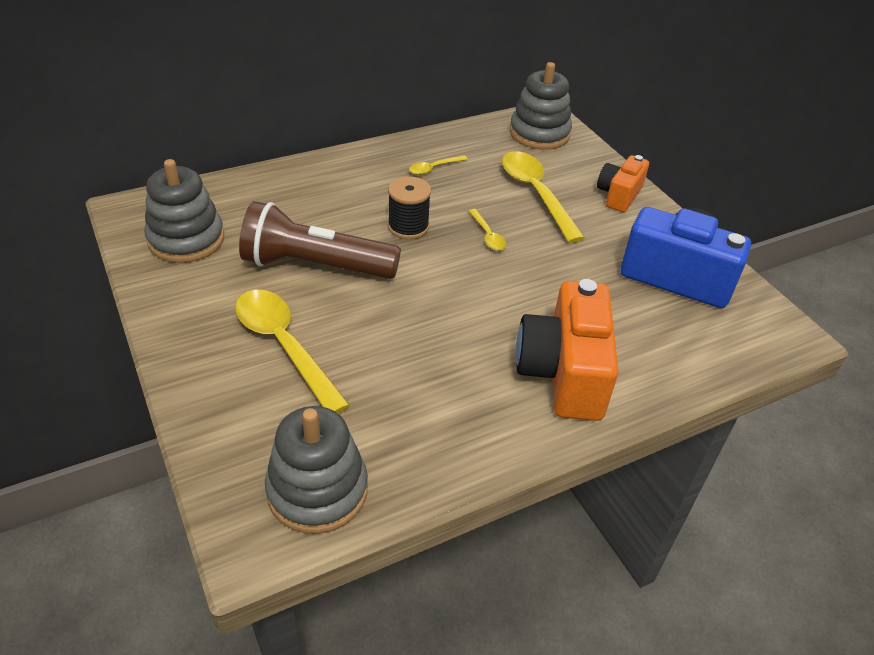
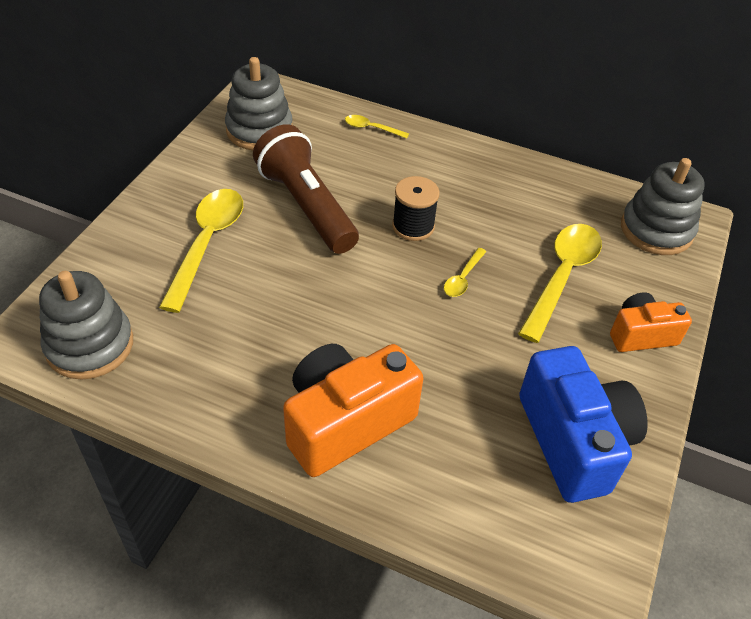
camera: 50 degrees right, 5 degrees up
(434, 168) = (507, 196): yellow spoon -> yellow spoon (371, 128)

